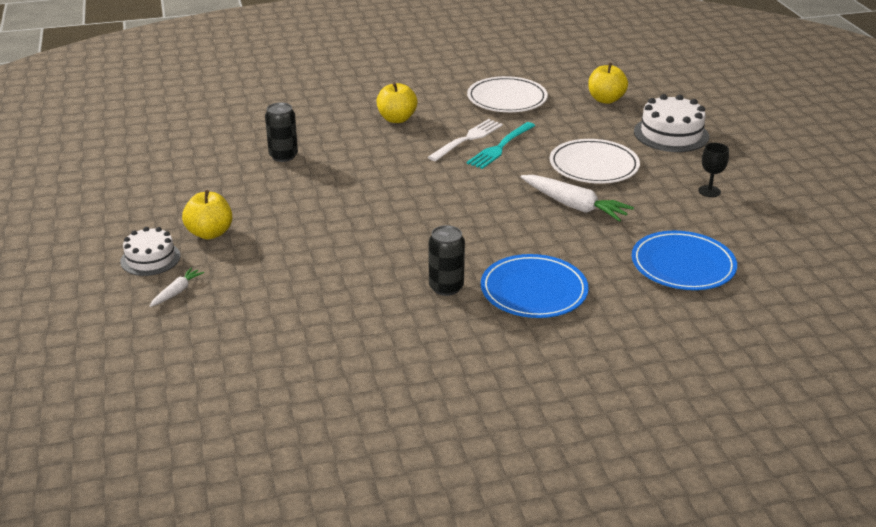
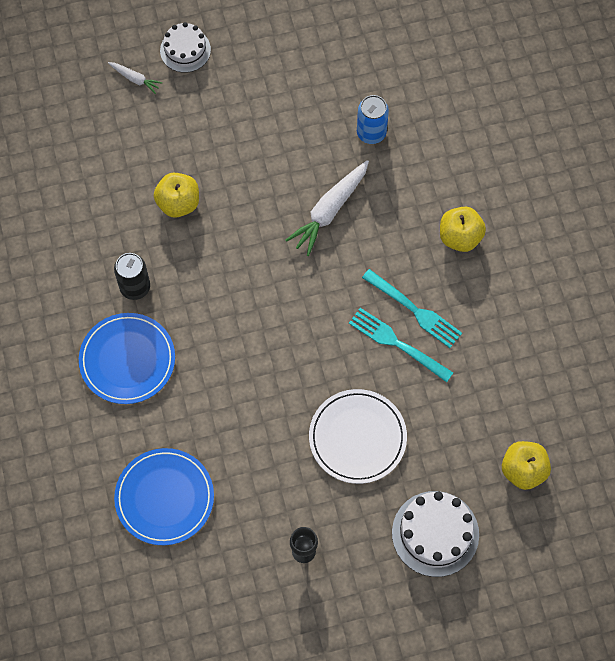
camera: 90 degrees right, 35 degrees up
(210, 233) = (225, 89): yellow apple -> yellow apple (178, 203)
(283, 156) = (371, 133): black can -> blue can
(467, 139) = (414, 310): white fork -> turquoise fork
(507, 99) = (519, 356): white plate -> none
(574, 206) = (273, 409): white carrot -> white carrot (329, 211)

